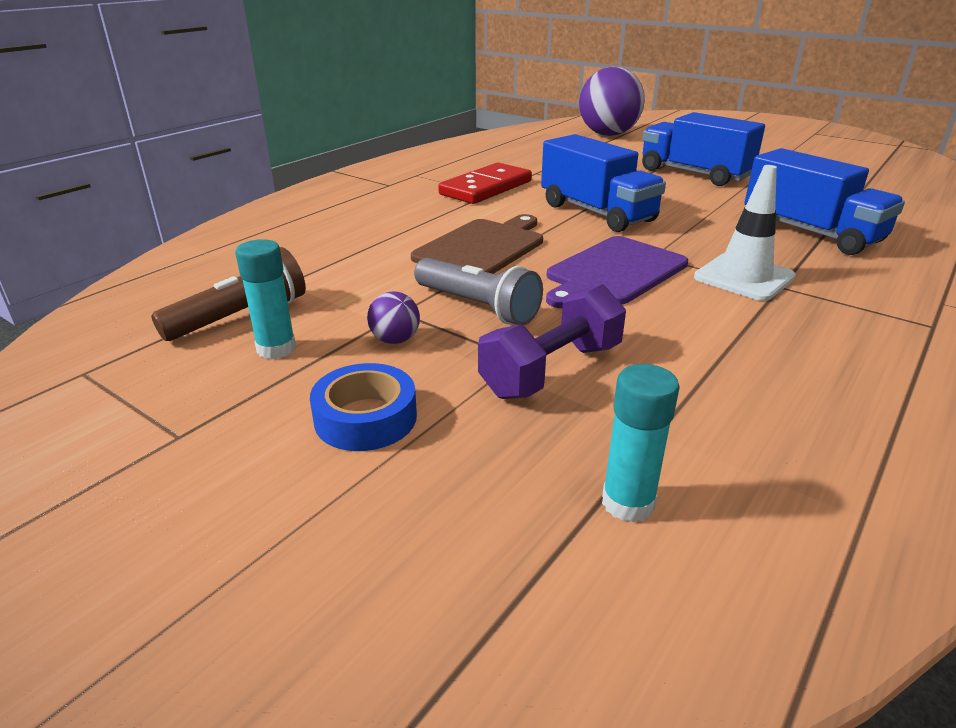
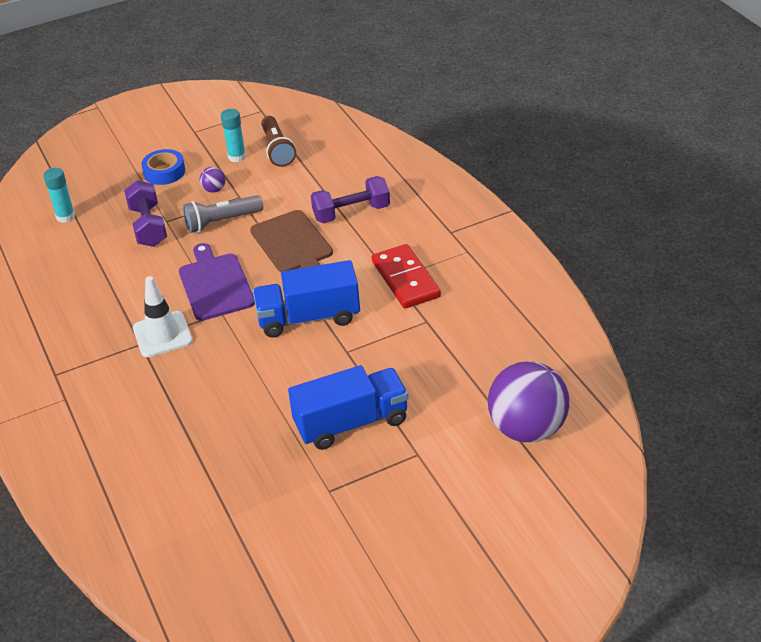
camera: 120 degrees right, 10 degrees up
(388, 231) = (351, 213): none -> purple dumbbell
(811, 233) = (185, 410): blue truck -> none

